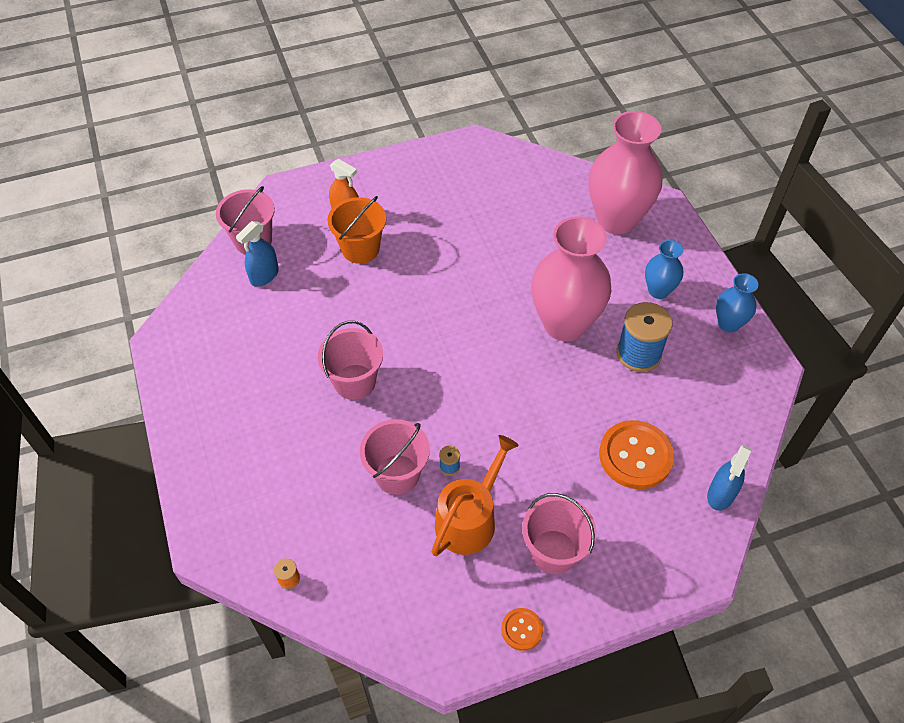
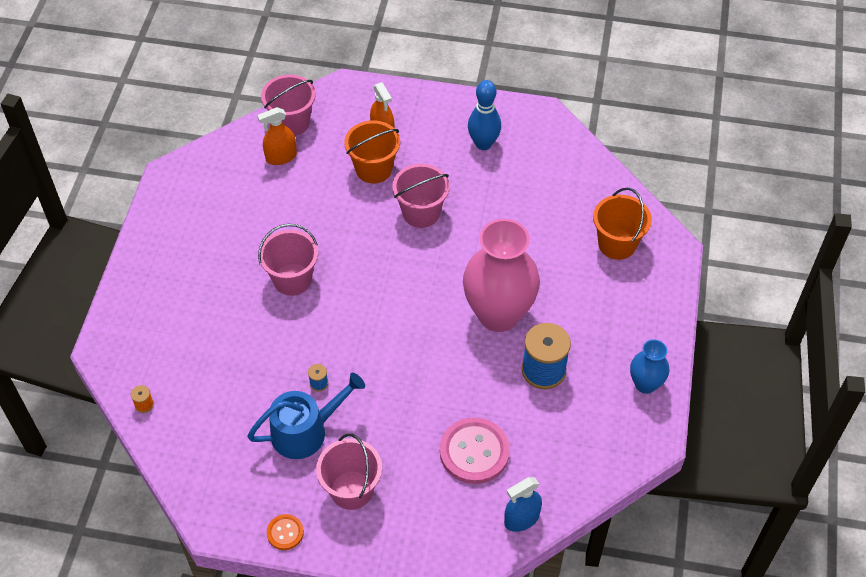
camera: 30 degrees right, 0 degrees up
(264, 275) = (281, 157): blue spray bottle -> orange spray bottle
(397, 474) = (274, 369): pink bucket -> pink bucket (421, 213)
(443, 186) = (483, 144): none -> blue bowling pin
(469, 519) = (305, 431): orange watering can -> blue watering can
(616, 220) = (617, 244): pink vase -> orange bucket
(635, 456) = (474, 452): orange button -> pink button
(658, 290) = (604, 325): blue vase -> none

